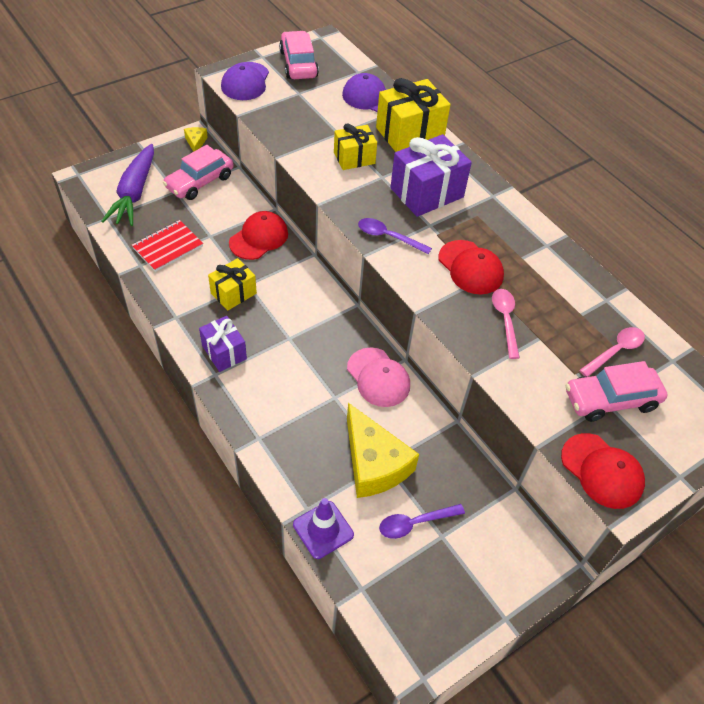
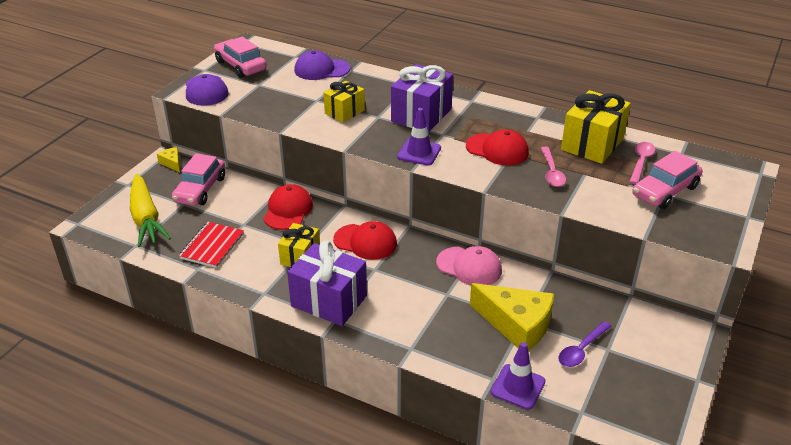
camera: 25 degrees left, 15 degrees down
(134, 193) = (146, 218): purple carrot -> yellow carrot
(224, 352) = (329, 301): purple gift -> purple gift, size x1.62
(388, 237) = (419, 152): purple spoon -> purple traffic cone
(409, 133) = (373, 83): yellow gift -> yellow gift (592, 144)
(505, 320) = (551, 172): pink spoon -> pink spoon turned 150 degrees counterclockwise
(602, 471) = (698, 234): red cap -> red cap (365, 242)

